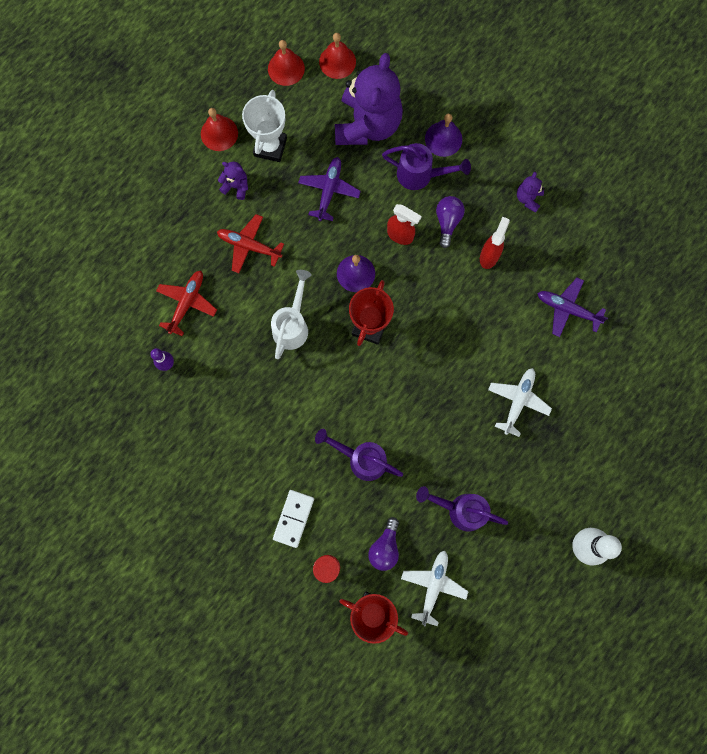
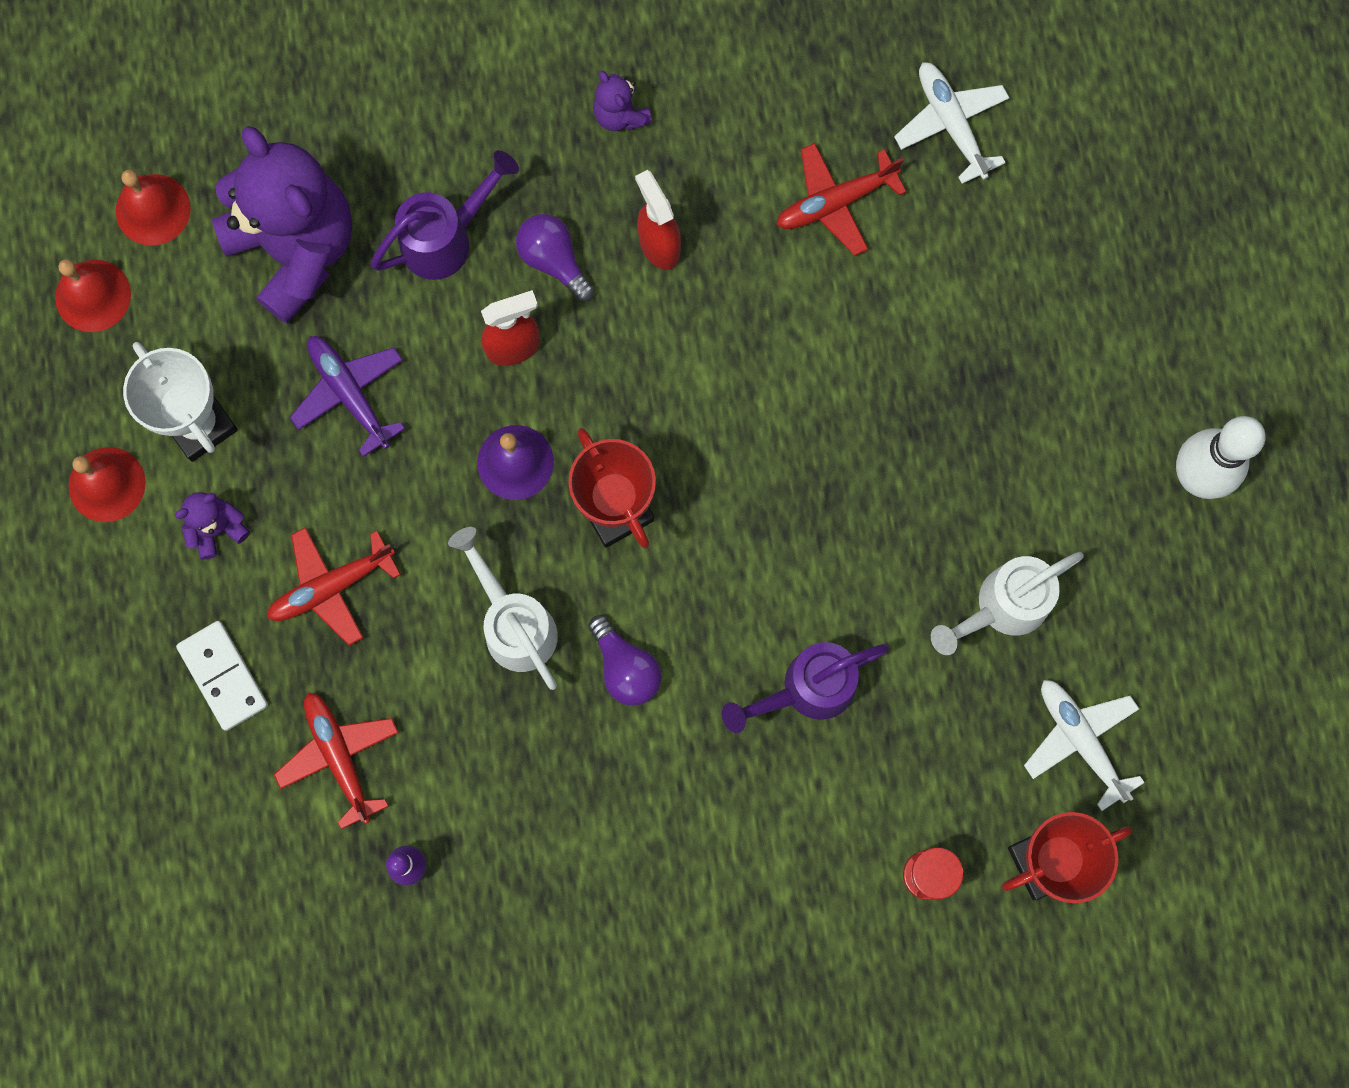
camera: 50 degrees left, 0 degrees up
(293, 518) = (813, 865): white domino -> white domino (223, 676)
(385, 547) = (967, 764): purple light bulb -> purple light bulb (625, 668)
(443, 139) = (419, 157): purple bell -> none
(460, 509) = (1001, 607): purple watering can -> white watering can
(518, 401) = (912, 390): white plane -> white plane (951, 124)
(568, 309) = (836, 202): purple plane -> red plane

